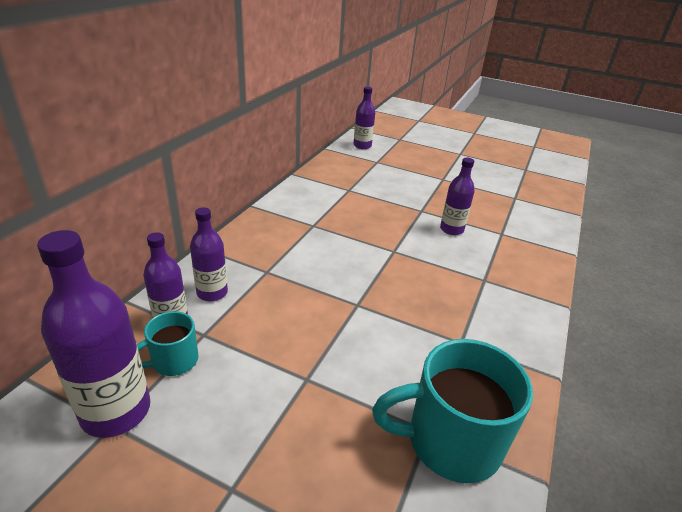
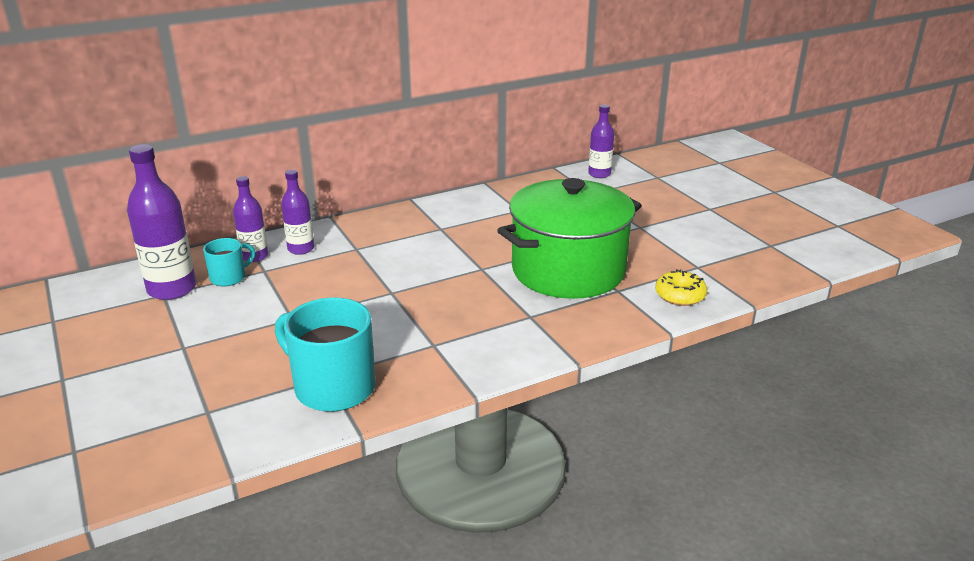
camera: 40 degrees right, 5 degrees down
(173, 361) = (229, 277): turquoise mug -> turquoise mug turned 135 degrees clockwise
(451, 229) = (568, 270): purple bottle -> green pot
(538, 223) = (680, 295): none -> yellow donut

